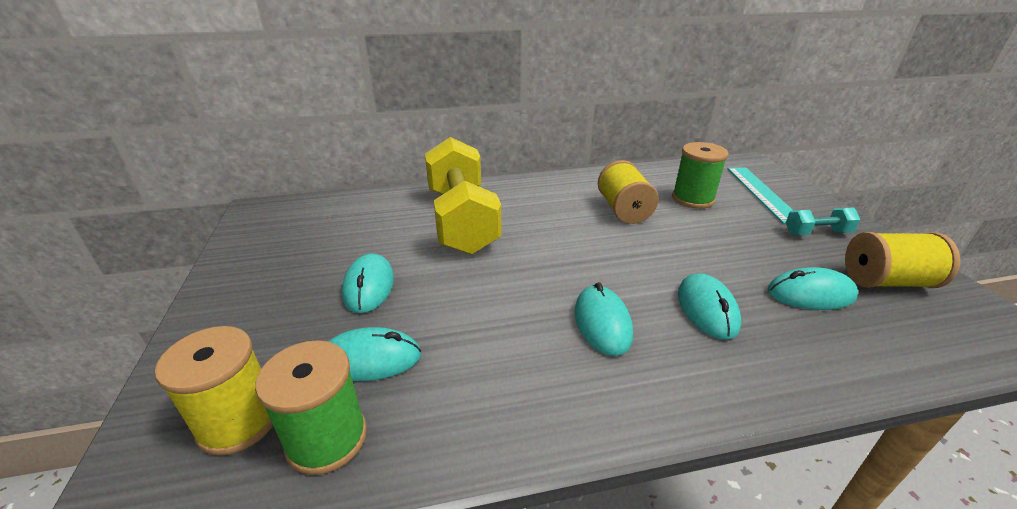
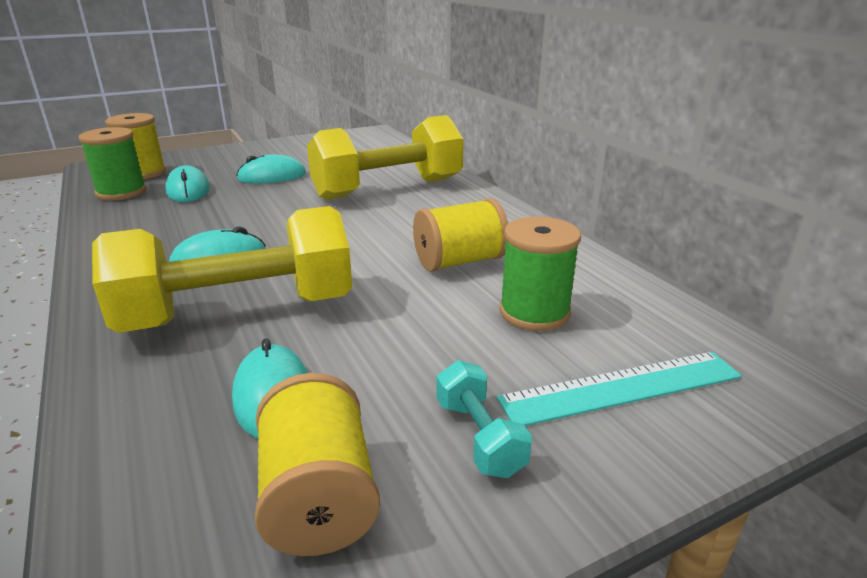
camera: 75 degrees right, 5 degrees down
(707, 309) = (239, 313): turquoise mouse -> yellow dumbbell

